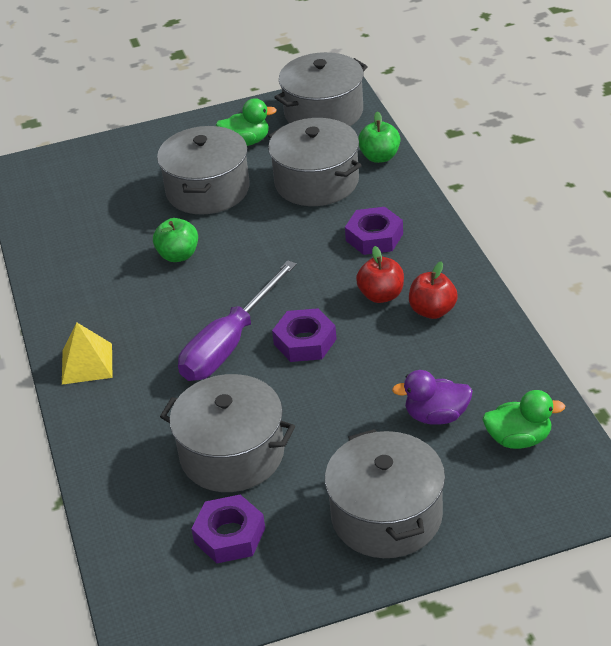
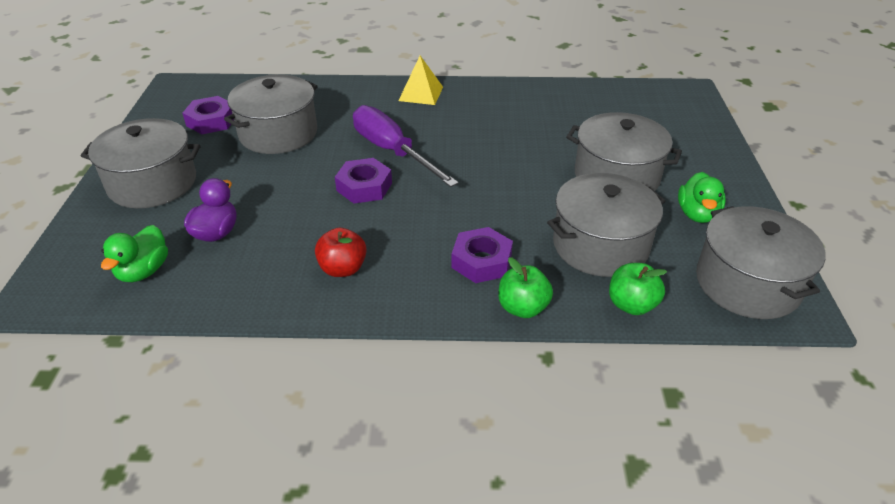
camera: 105 degrees right, 0 degrees up
(178, 255) = (523, 146): green apple -> green apple (523, 308)
(381, 295) = (389, 243): red apple -> none

